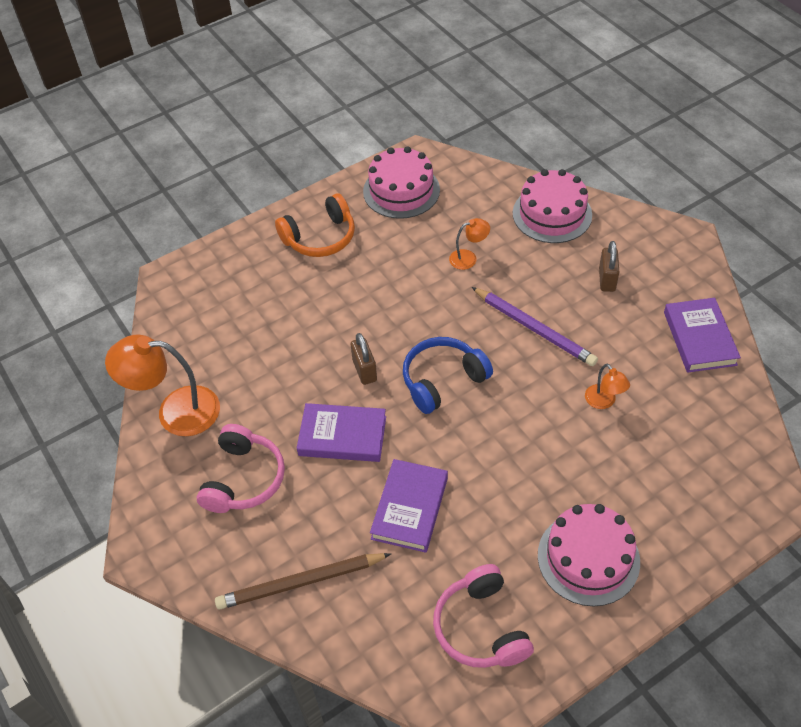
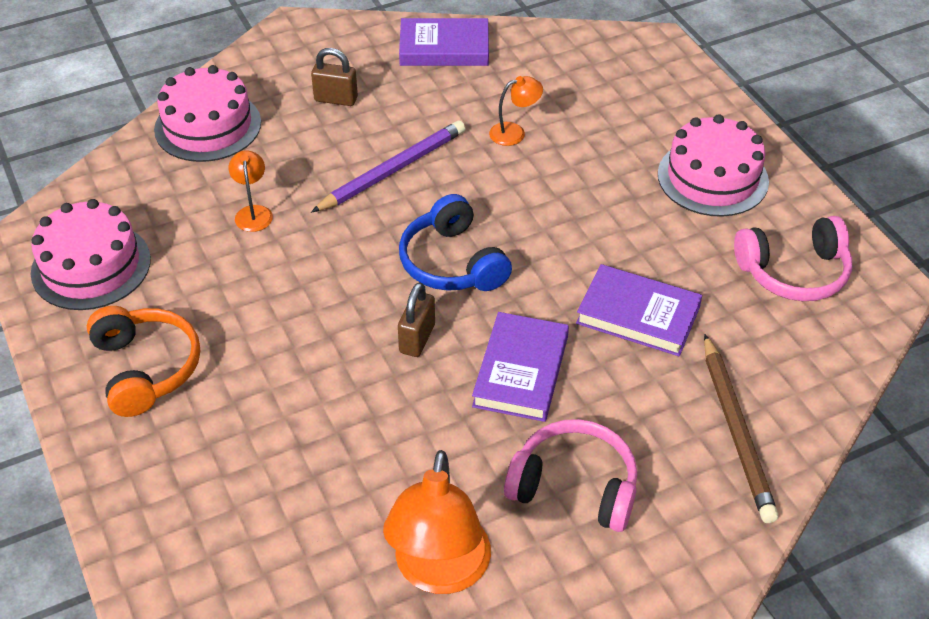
camera: 85 degrees left, 5 degrees down
(364, 370) = (417, 339): brown padlock -> brown padlock turned 60 degrees counterclockwise

